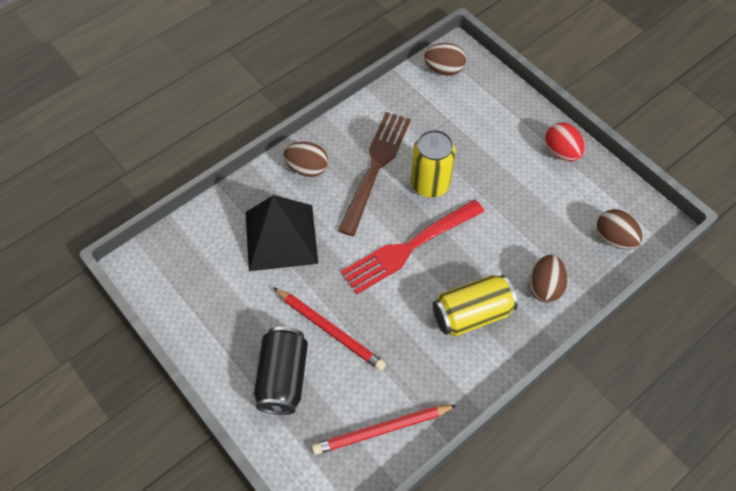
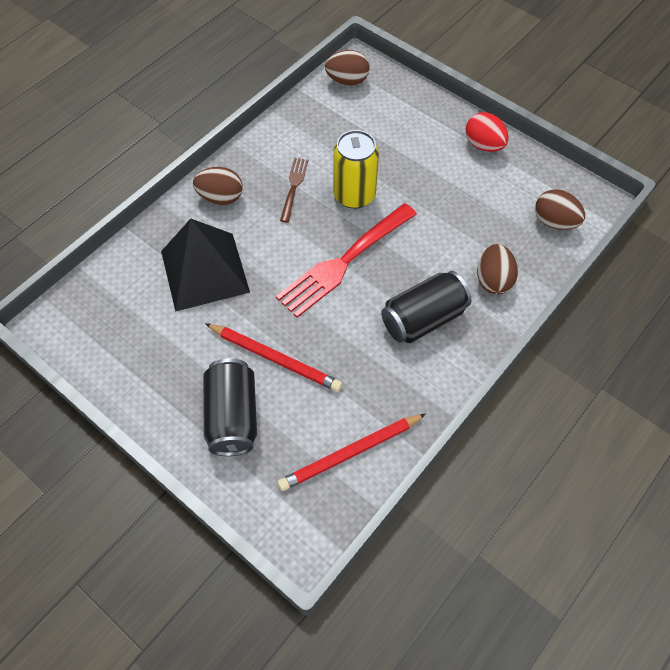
camera: 10 degrees left, 0 degrees up
(375, 168) = (294, 187): brown fork -> brown fork, size x0.50
(471, 314) = (423, 318): yellow can -> black can

